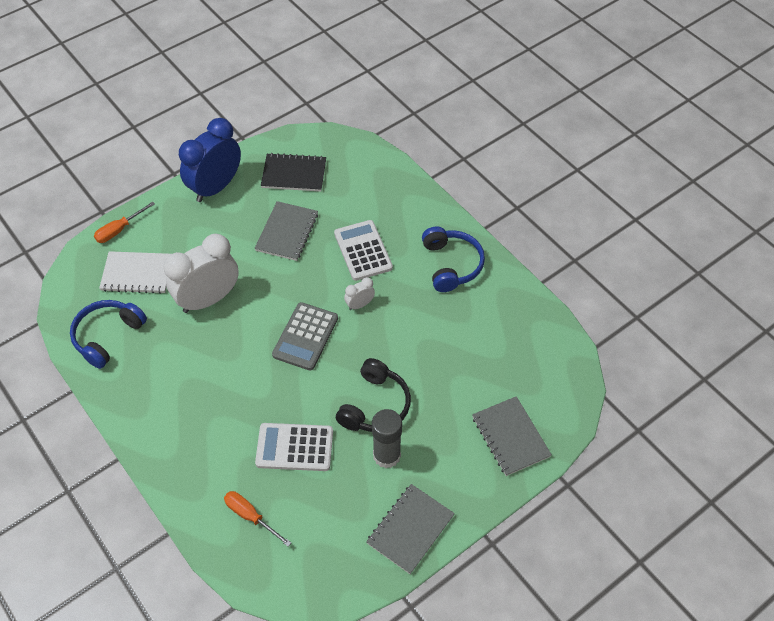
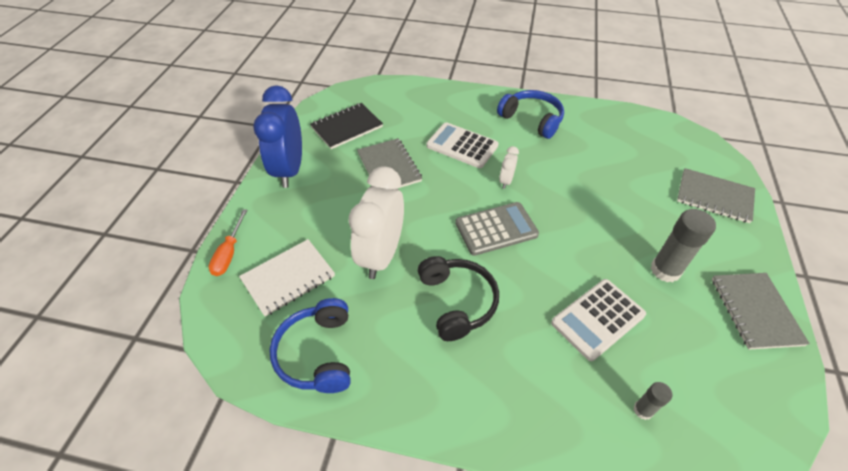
camera: 40 degrees left, 5 degrees down
(250, 516) = (643, 410): orange screwdriver -> grey glue stick
(305, 336) = (496, 229): grey calculator -> grey calculator turned 90 degrees counterclockwise
(375, 405) = (609, 241): black headphones -> black headphones (457, 302)

